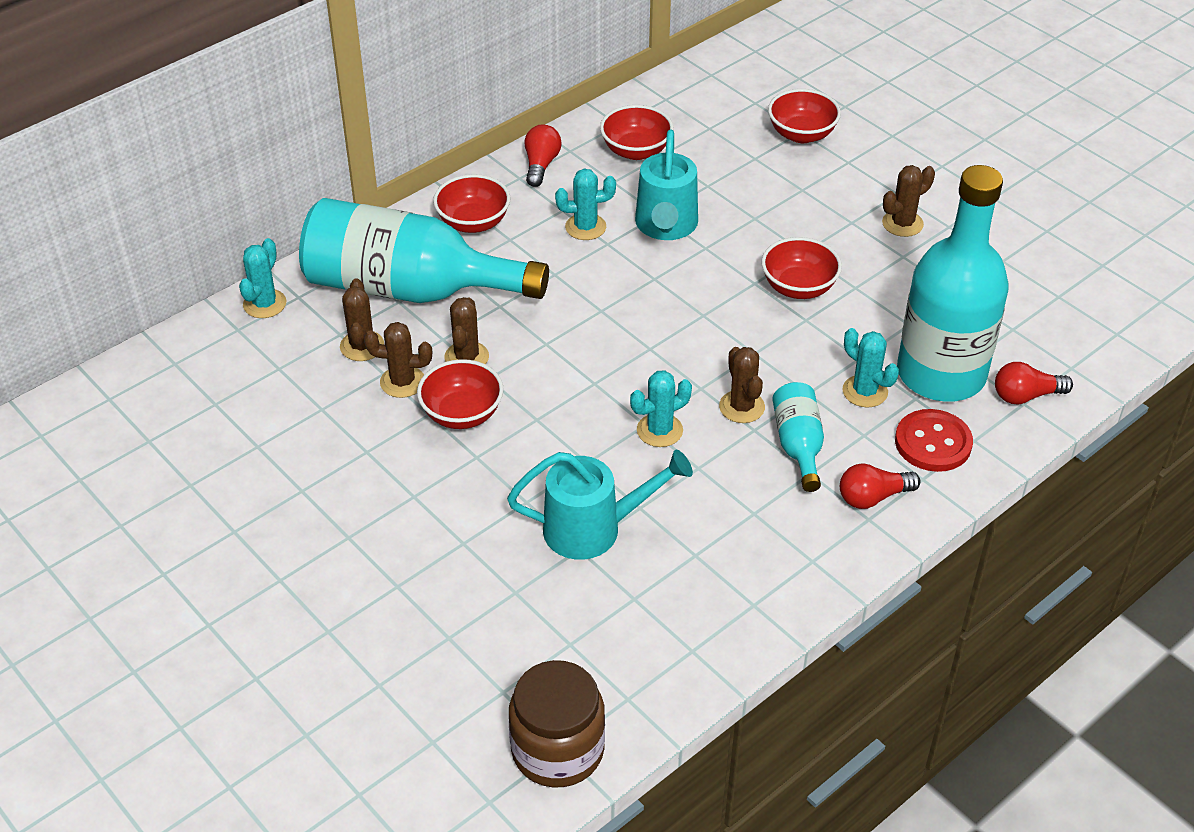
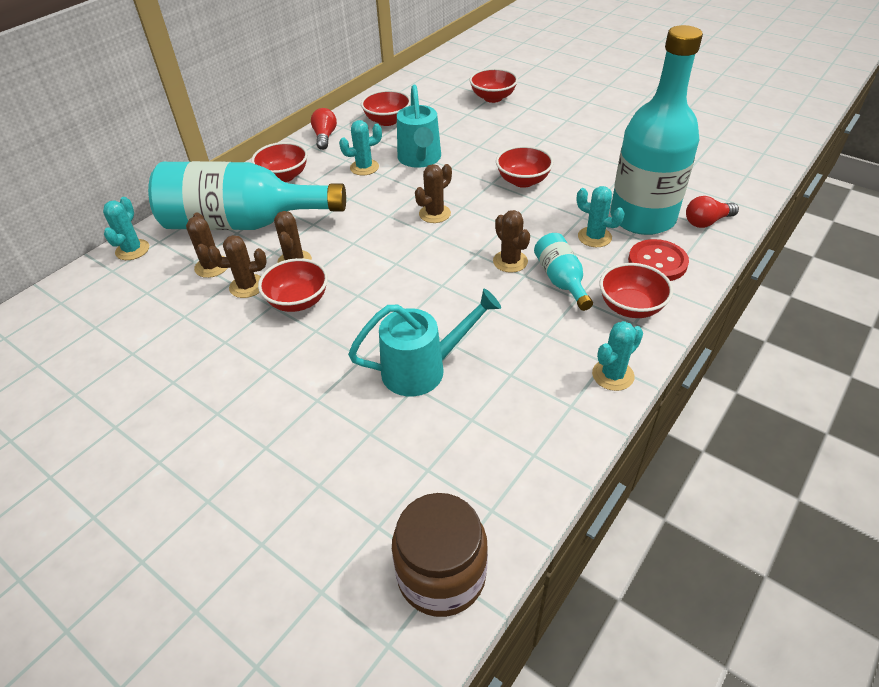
camera: 10 degrees left, 0 degrees up
(659, 430) = (454, 287): turquoise cactus -> turquoise cactus (613, 375)
(873, 497) = (630, 307): red light bulb -> red bowl
(902, 223) = (577, 135): brown cactus -> brown cactus (434, 214)

